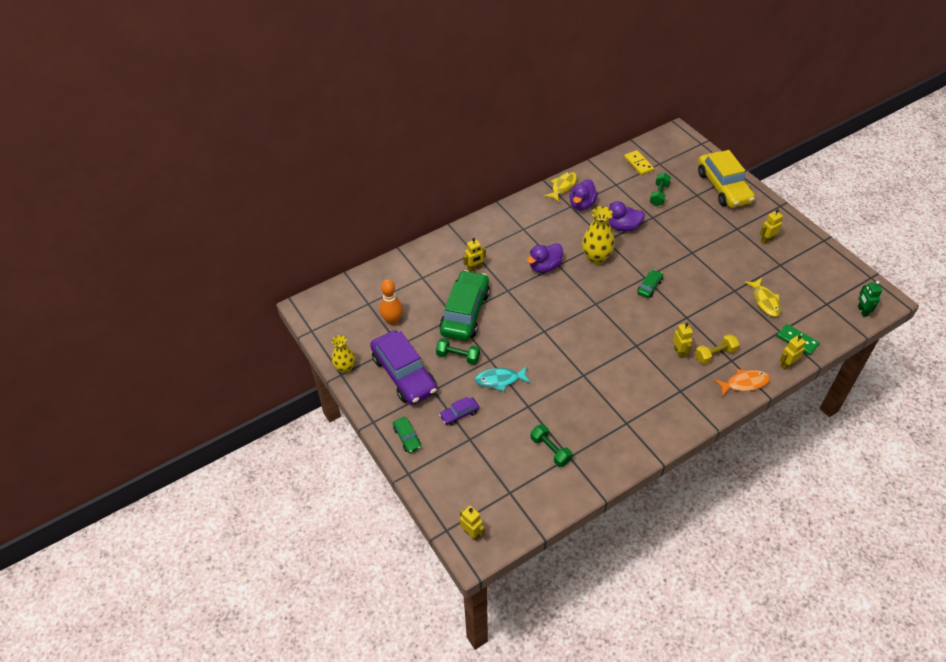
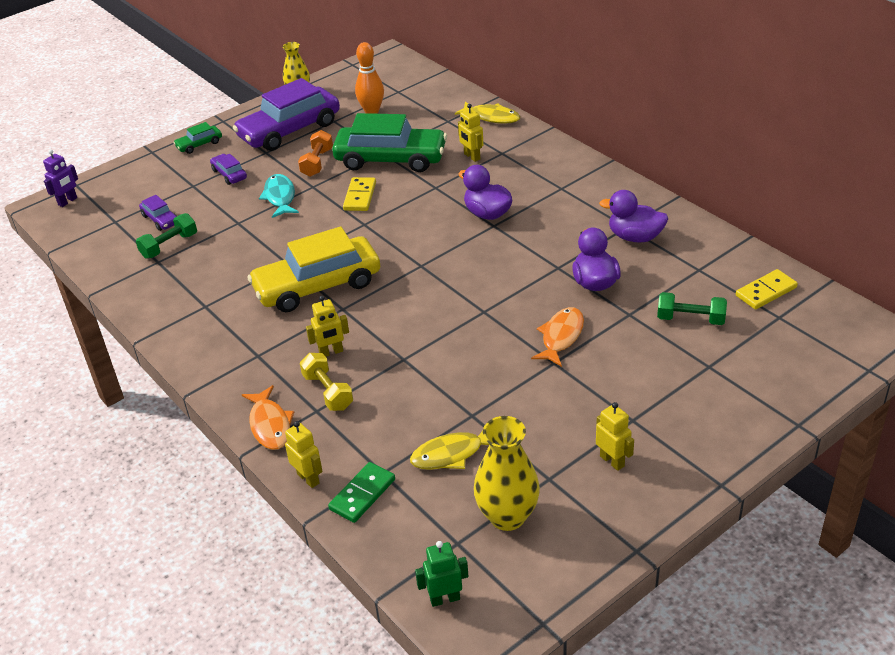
camera: 85 degrees right, 10 degrees down
(458, 356) = (317, 163): green dumbbell -> orange dumbbell
(472, 533) = (68, 201): yellow robot -> purple robot
(509, 332) = (360, 196): none -> yellow domino
(514, 459) = (160, 219): none -> purple car
(563, 186) = (670, 215): yellow fish -> yellow fish (492, 117)
(596, 258) = (516, 259): yellow vase -> yellow vase (507, 516)
(649, 287) = (464, 316): green car -> none
(670, 247) = (561, 337): none -> orange fish
(723, 187) = (745, 401): yellow car -> yellow car (317, 286)

